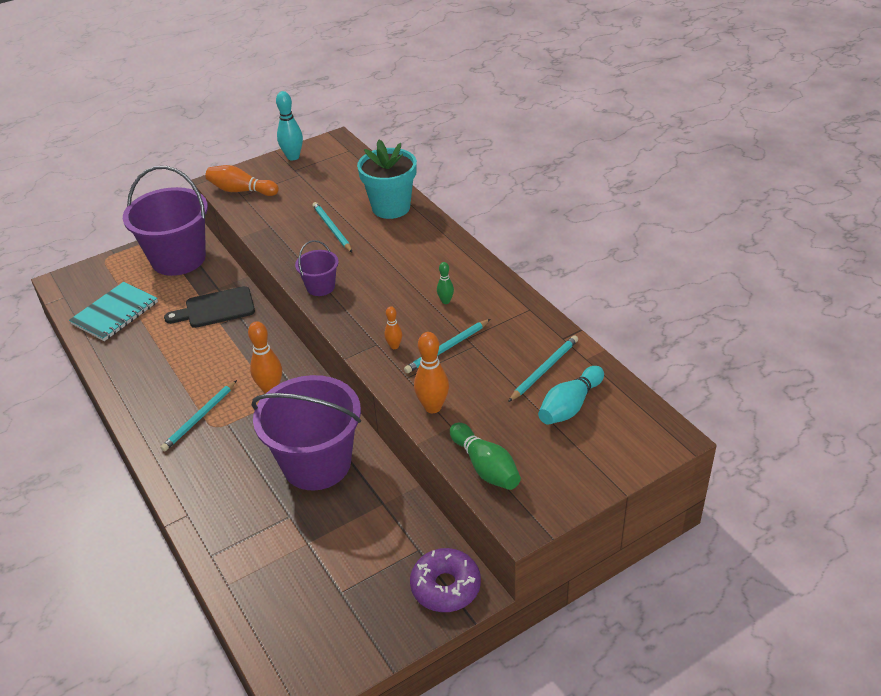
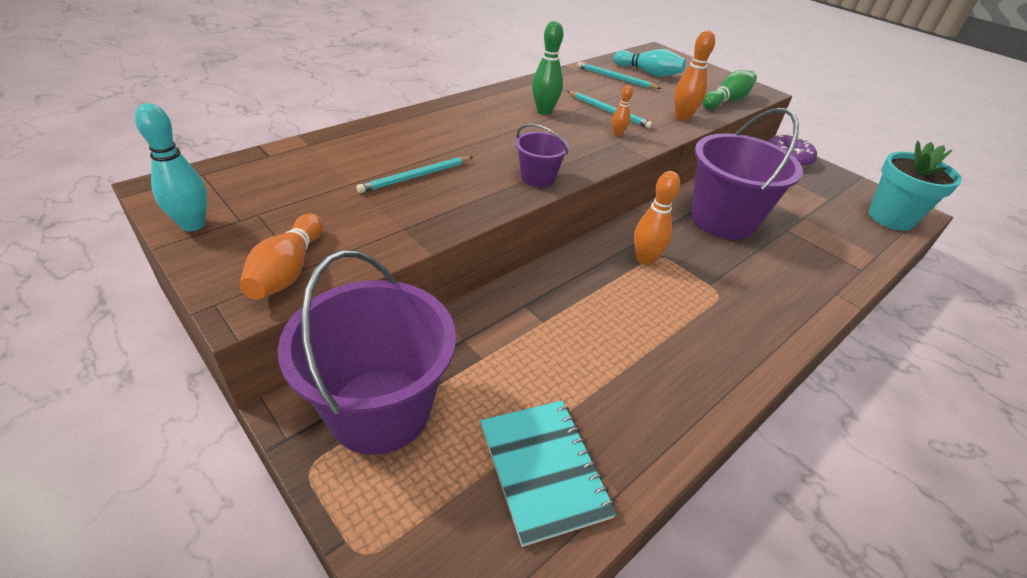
camera: 105 degrees left, 0 degrees up
(115, 313) = (543, 470): turquoise notebook -> turquoise notebook turned 45 degrees clockwise
(200, 417) = (712, 309): turquoise pencil -> none
(216, 308) = (512, 332): black cutting board -> none
(391, 207) = (372, 139): turquoise flower pot -> turquoise flower pot (890, 218)
(445, 301) = (544, 111): green bowling pin -> green bowling pin, size x1.80

